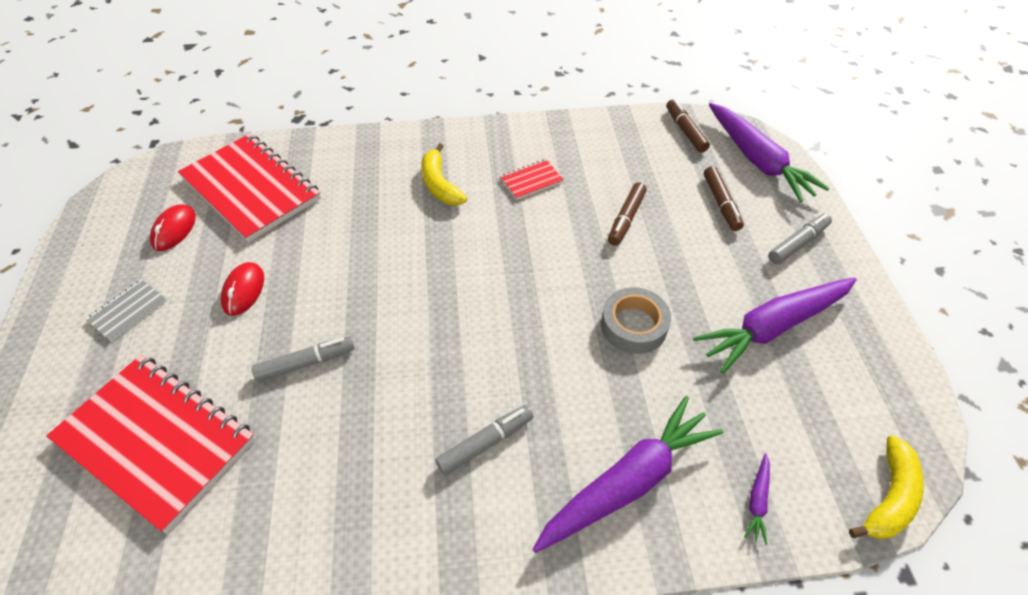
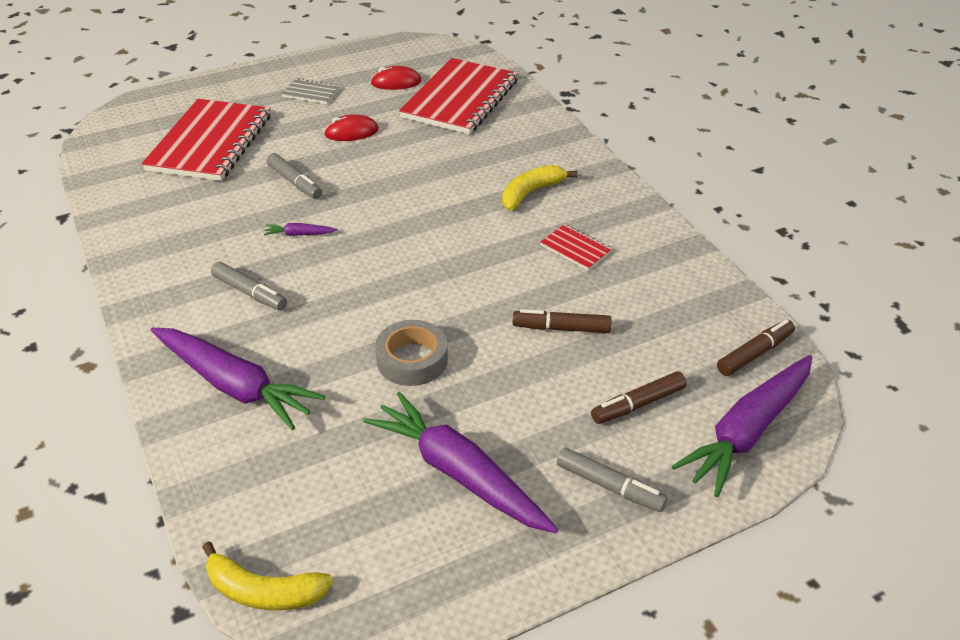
camera: 70 degrees right, 10 degrees down
(757, 501) = (235, 479): purple carrot -> purple carrot (299, 234)

